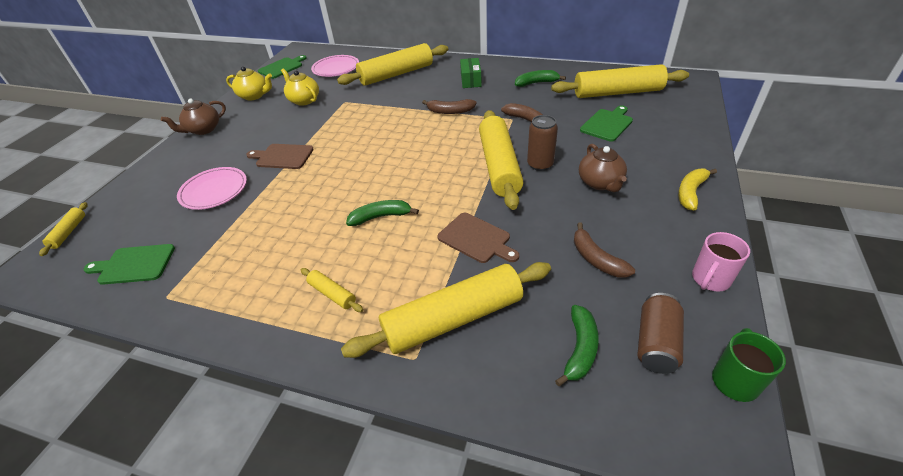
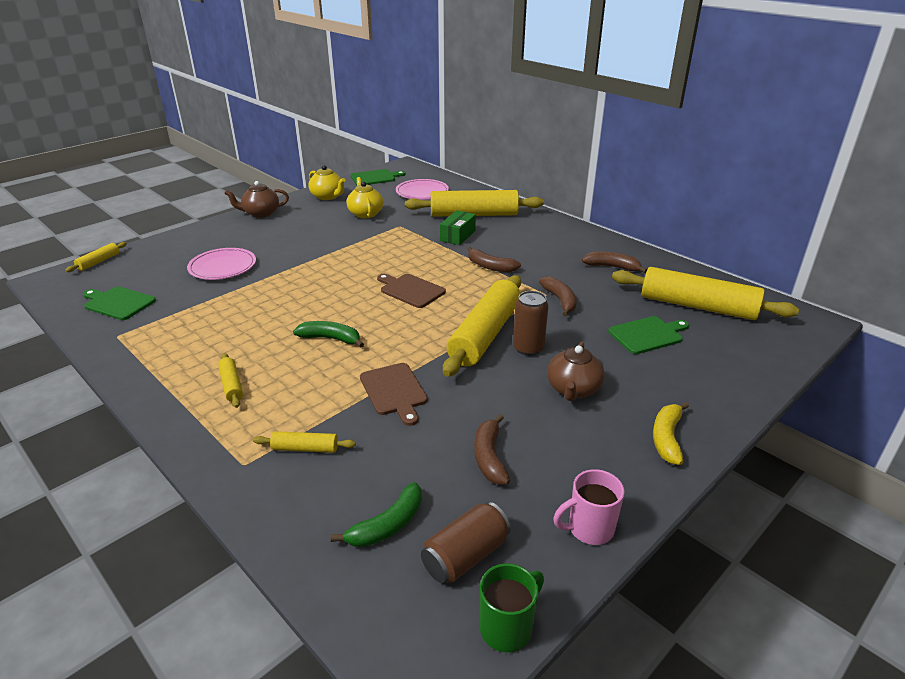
camera: 25 degrees right, 10 degrees down
(282, 157) = (300, 257): brown cutting board -> brown cutting board (410, 290)
(453, 319) = (305, 448): yellow rolling pin -> yellow rolling pin, size x0.43
(470, 80) = (543, 242): green box -> green box (457, 235)
(536, 83) = (612, 267): green banana -> brown banana
(690, 192) = (667, 438): yellow banana -> yellow banana turned 45 degrees counterclockwise

